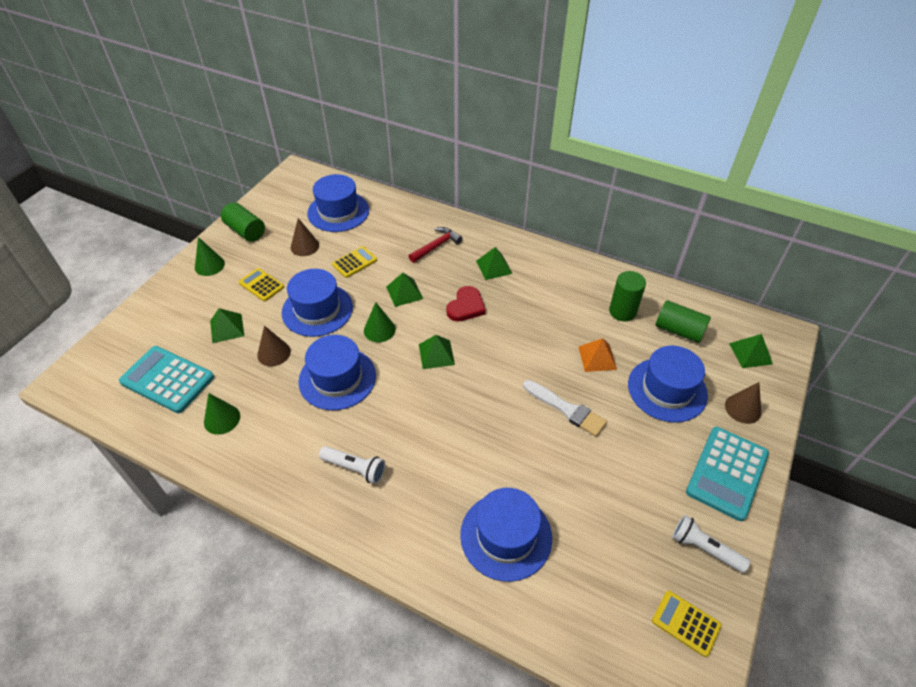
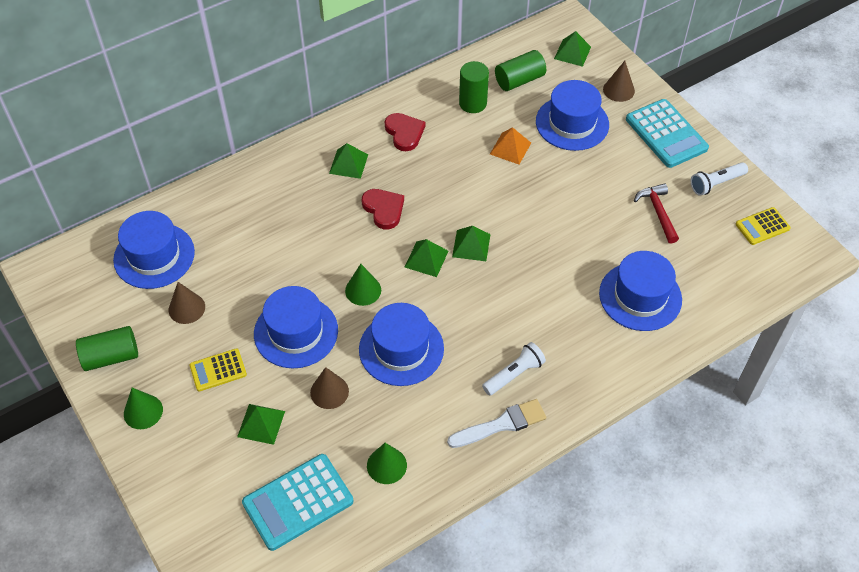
camera: 60 degrees left, 5 degrees up
(354, 262) = (250, 273): yellow calculator -> none
(404, 292) = (328, 249): green pyramid -> green pyramid (471, 245)
(436, 246) = (282, 194): red hammer -> red hammer (658, 212)
(552, 284) = (404, 133): none -> red heart
(567, 409) = (549, 197): white brush -> white brush (501, 424)

